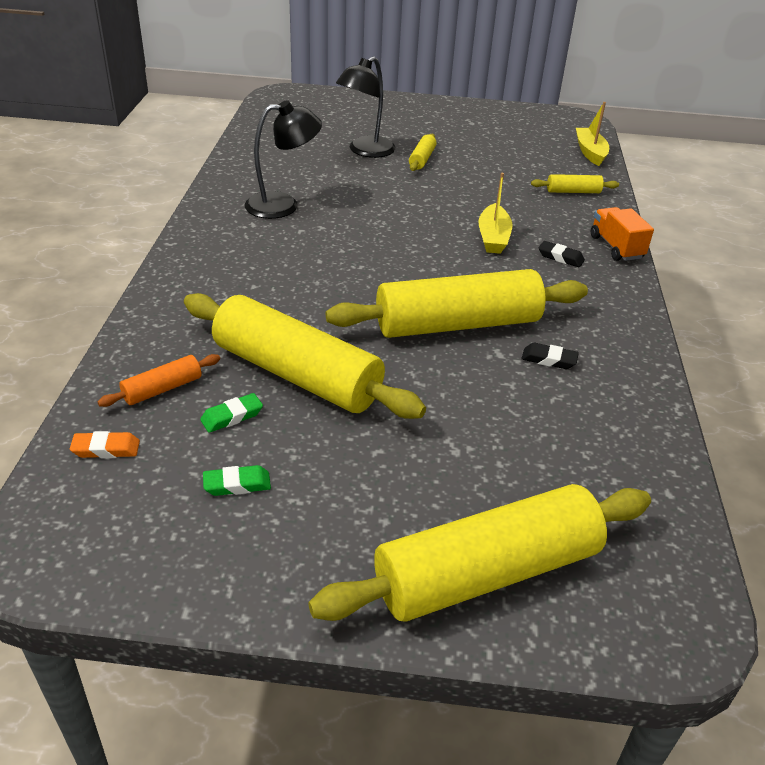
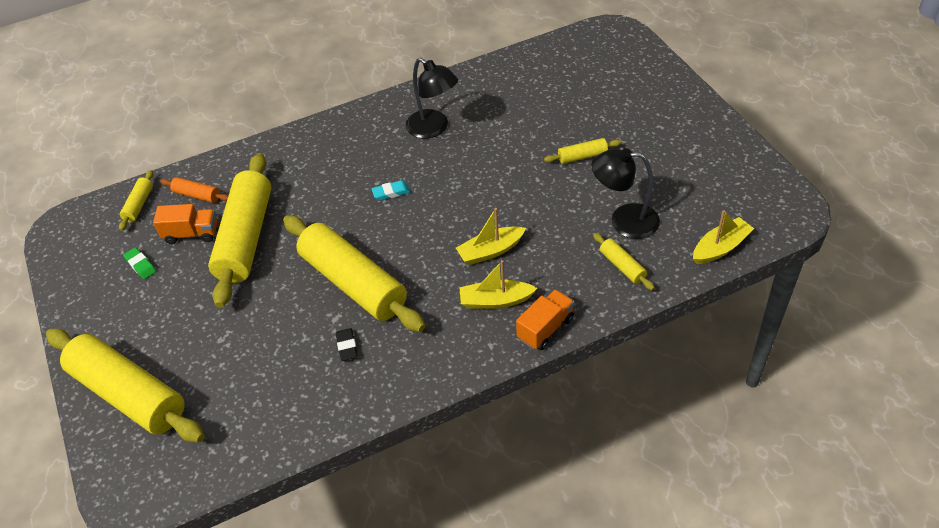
camera: 65 degrees right, 10 degrees up
(106, 449) = (139, 205): orange eraser -> yellow rolling pin
(232, 416) = (191, 233): green eraser -> orange truck
(346, 258) = (391, 192): none -> turquoise eraser
(365, 151) = (561, 122): black lamp -> black lamp (624, 221)
(560, 257) = (495, 301): black eraser -> yellow boat

